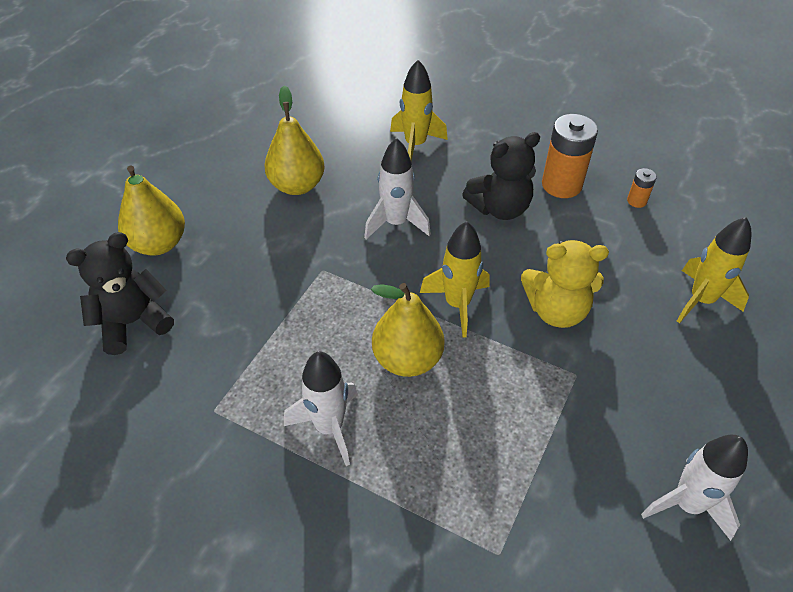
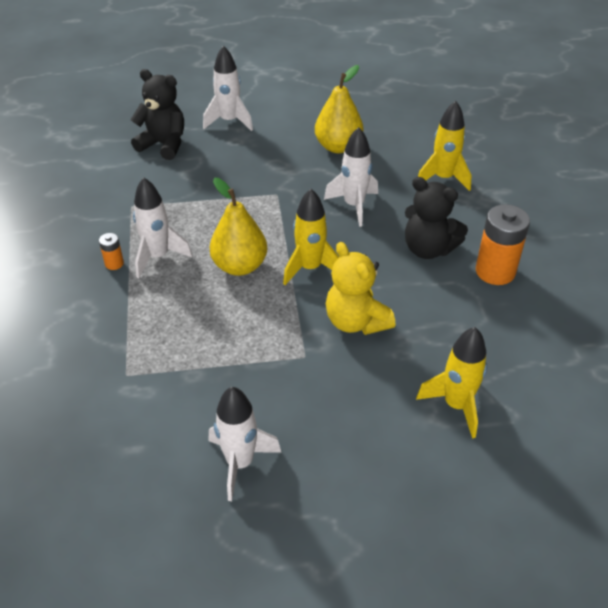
camera: 55 degrees right, 5 degrees down
(158, 244) = (229, 121): yellow pear -> white rocket
(636, 201) = (530, 323): orange battery -> orange battery (114, 263)

